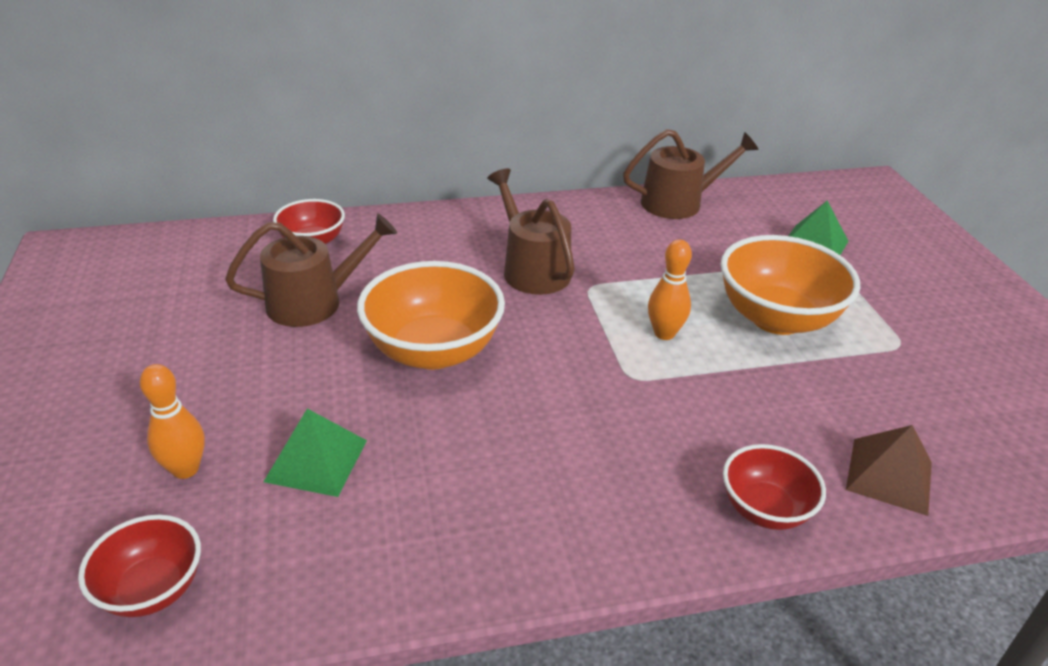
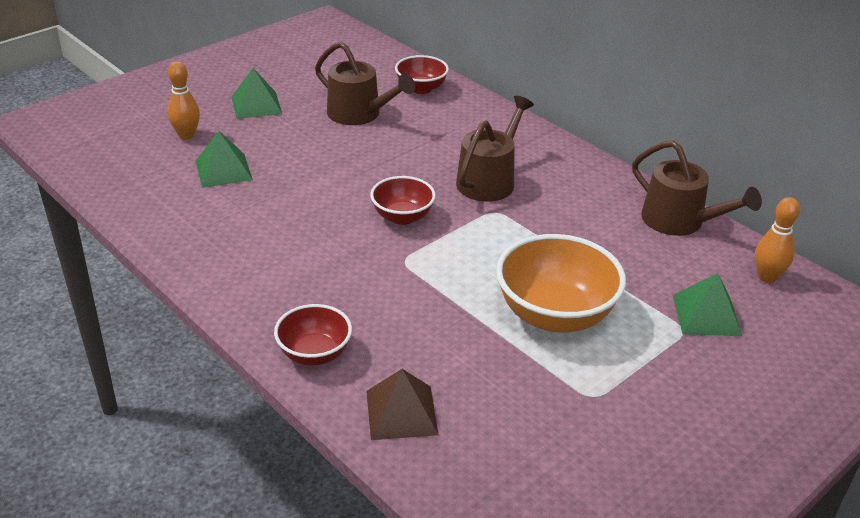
camera: 60 degrees right, 0 degrees up
(152, 589) = (106, 161): red bowl -> red bowl (402, 217)
(190, 375) = (256, 105): none -> green pyramid
(433, 351) = (354, 173): orange bowl -> none
(664, 333) = (472, 262): orange bowling pin -> orange bowling pin (767, 277)

